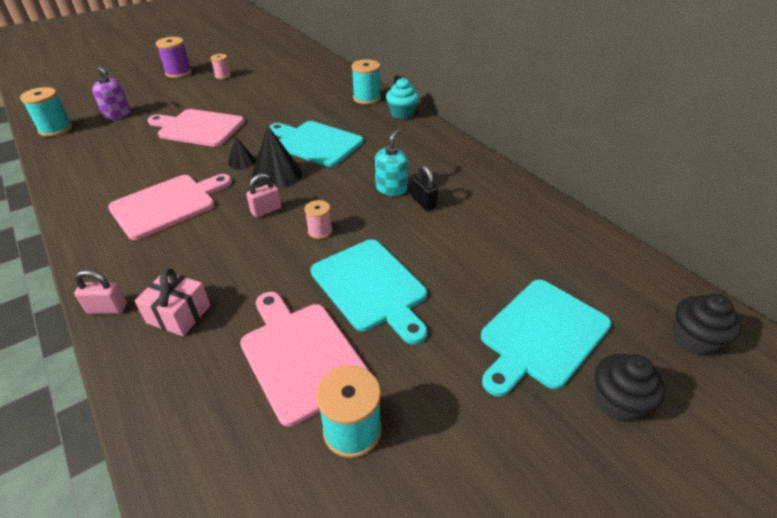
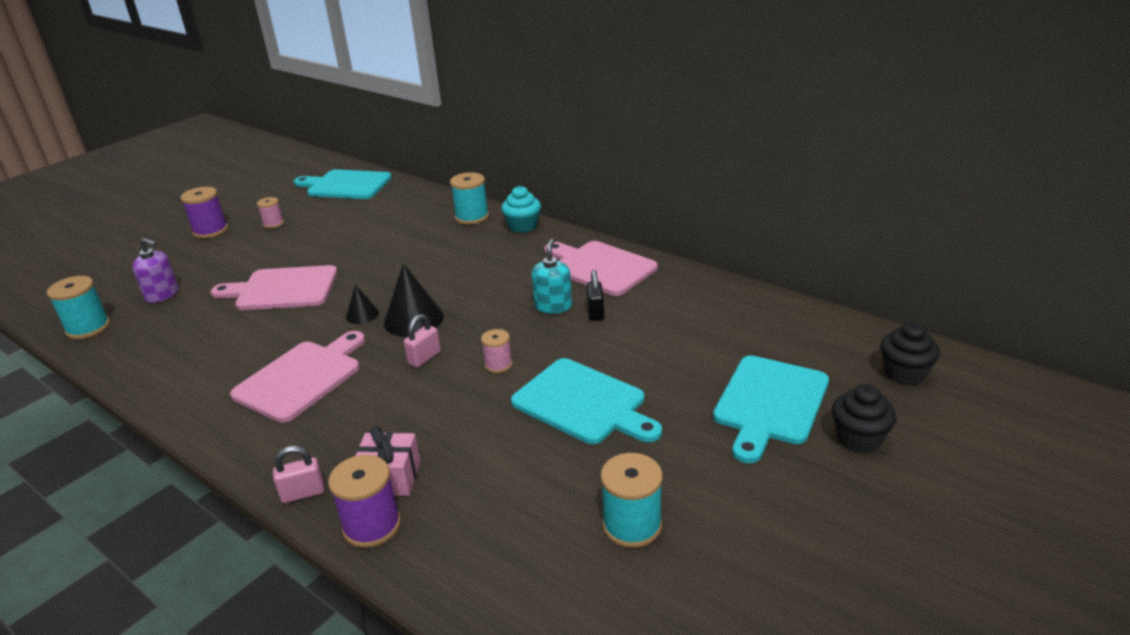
camera: 15 degrees left, 10 degrees down
(139, 356) = (372, 526): none -> purple spool
(300, 355) = (545, 480): pink cutting board -> pink cutting board (600, 267)
(316, 143) = (439, 277): turquoise cutting board -> turquoise cutting board (346, 185)
(423, 202) = (595, 312): black padlock -> black padlock turned 45 degrees clockwise

